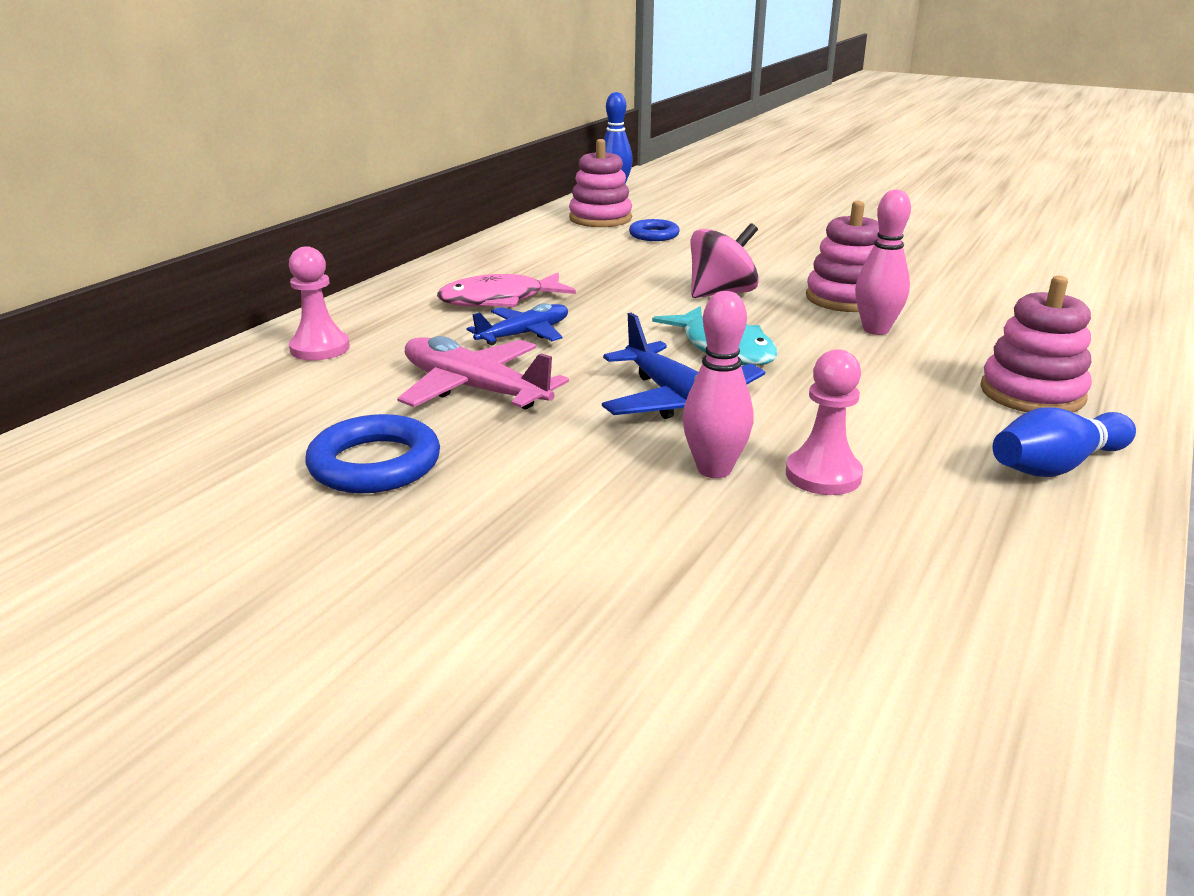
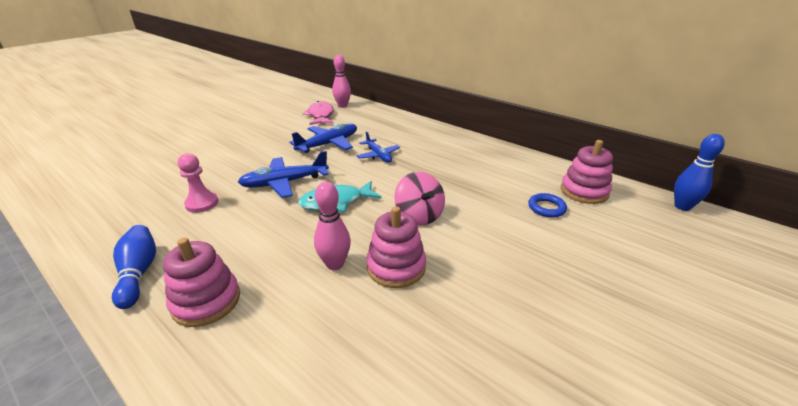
camera: 100 degrees right, 5 degrees up
(320, 348) = (381, 121): pink pawn -> none
(375, 464) = (286, 130): blue ring -> none
(475, 389) = (328, 144): pink plane -> blue plane
(499, 300) = (423, 152): pink fish -> pink fish (321, 115)
(714, 469) = (229, 181): pink bowling pin -> pink bowling pin (342, 106)

